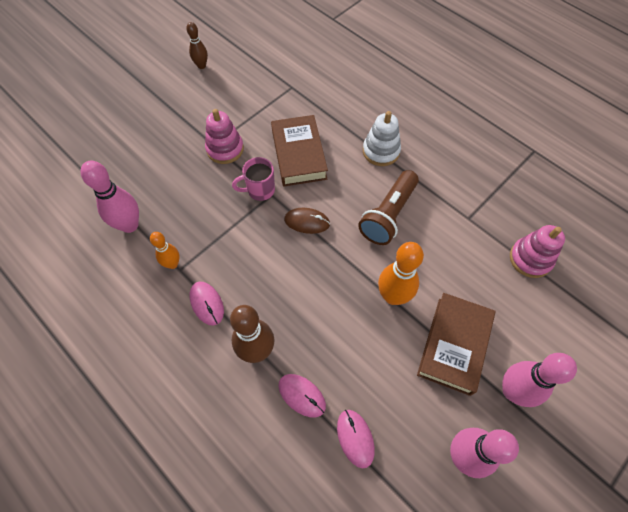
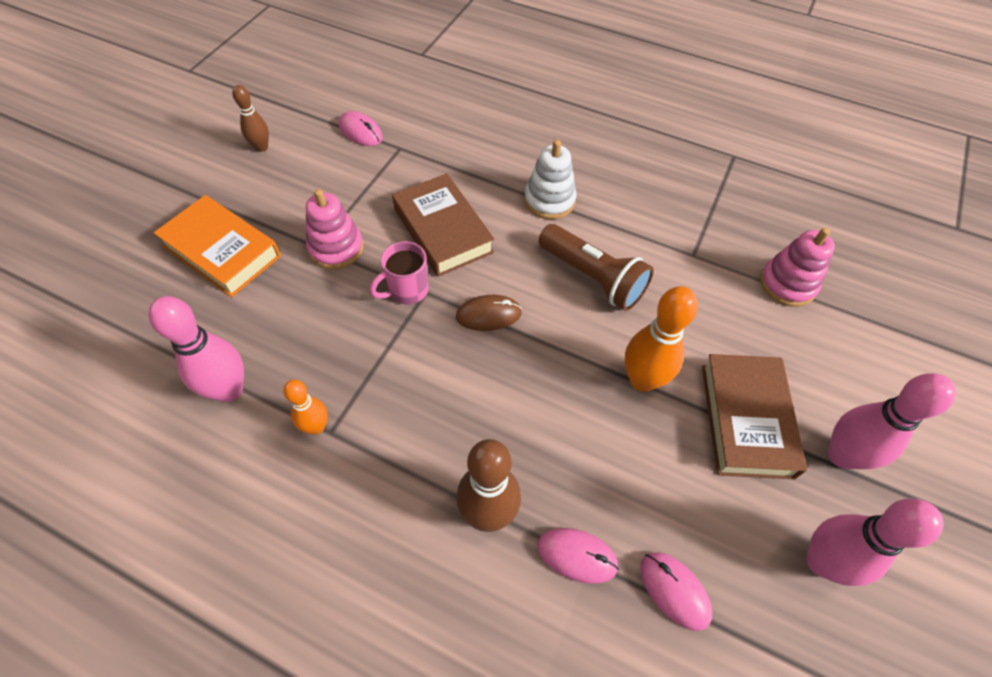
camera: 20 degrees left, 5 degrees down
(154, 133) = (222, 251): none -> orange book
(207, 304) = (389, 469): pink mouse -> pink mouse (360, 132)
(388, 215) = (593, 277): brown flashlight -> brown flashlight turned 60 degrees counterclockwise

